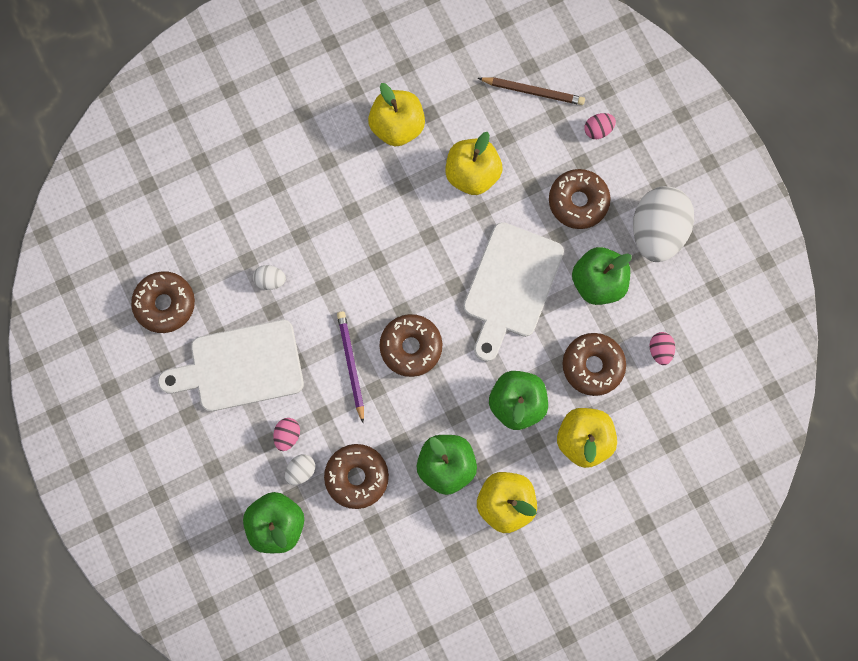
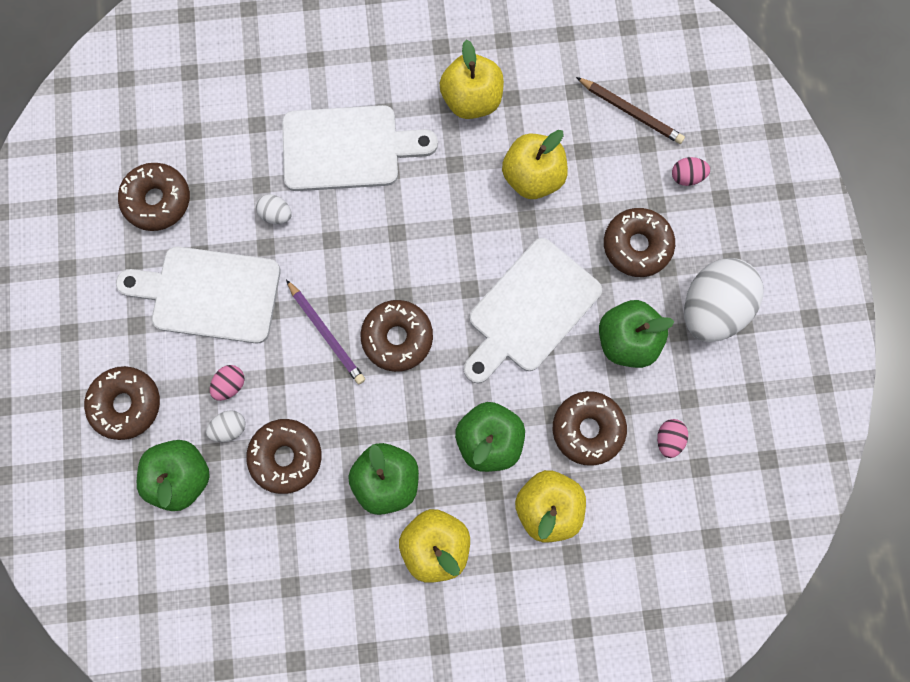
camera: 20 degrees right, 0 degrees up
(207, 482) = (127, 404): none -> brown donut
(309, 204) = (347, 148): none -> white cutting board
(351, 364) = (326, 333): purple pencil -> purple pencil turned 135 degrees clockwise

